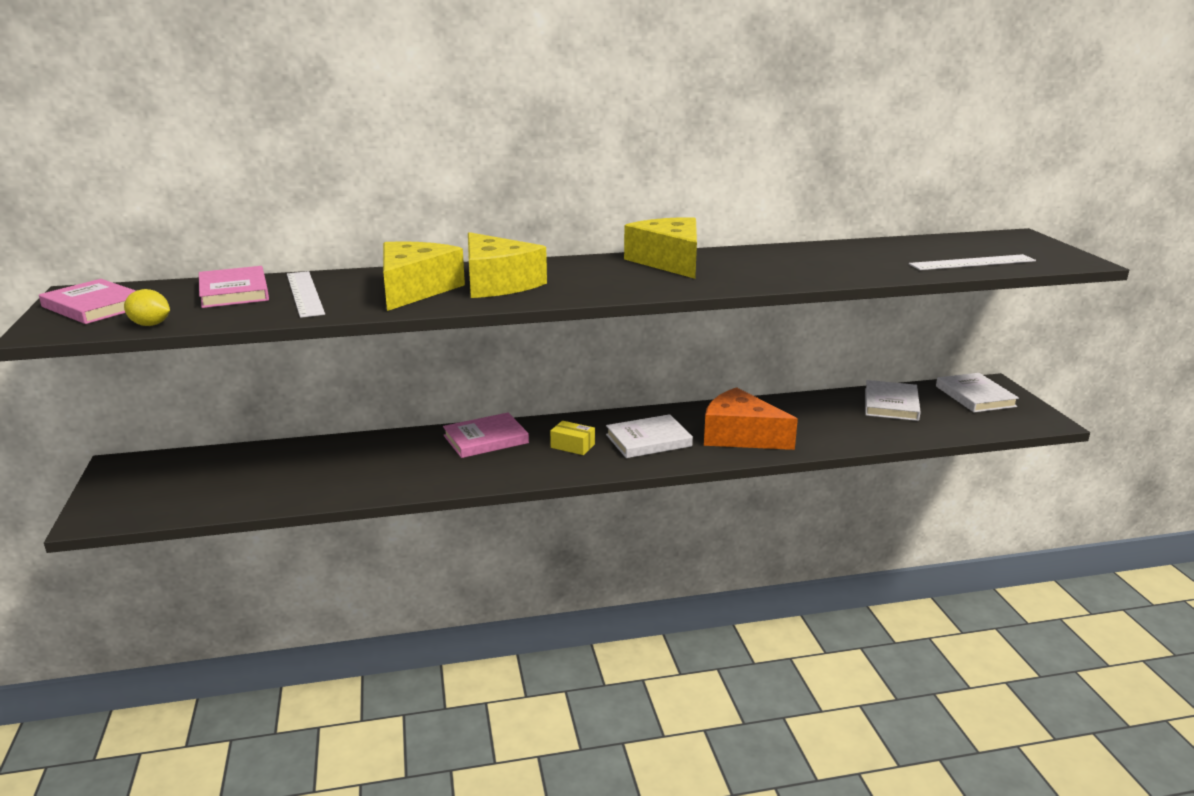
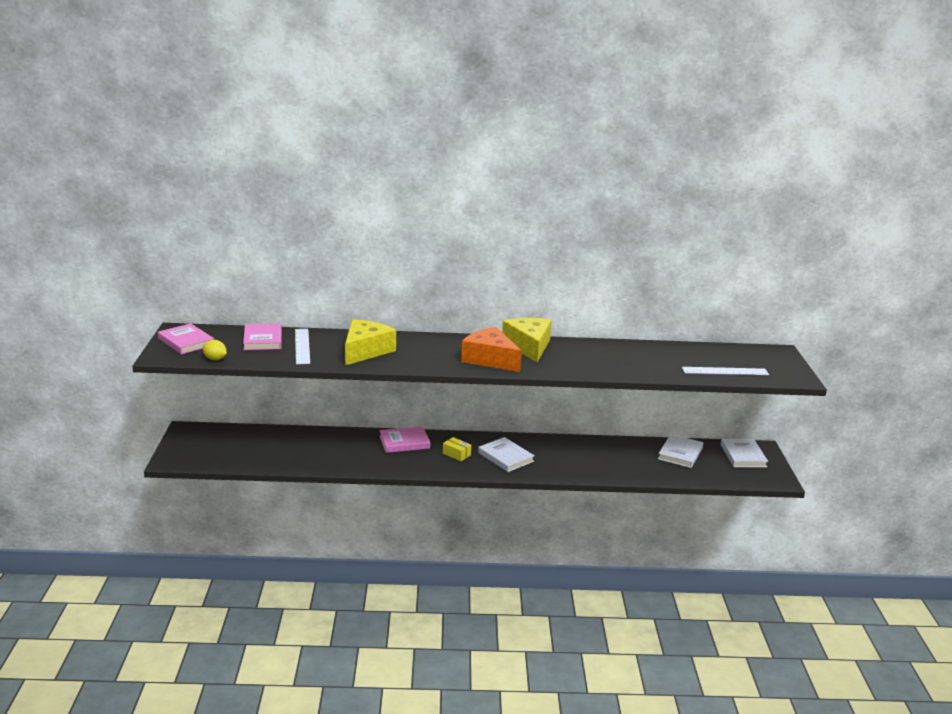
camera: 10 degrees right, 0 degrees up
(497, 283) = (415, 352): yellow cheese -> none
(648, 440) = (505, 457): white book -> white book turned 60 degrees clockwise
(740, 436) = (566, 462): orange cheese -> orange cheese (490, 359)

